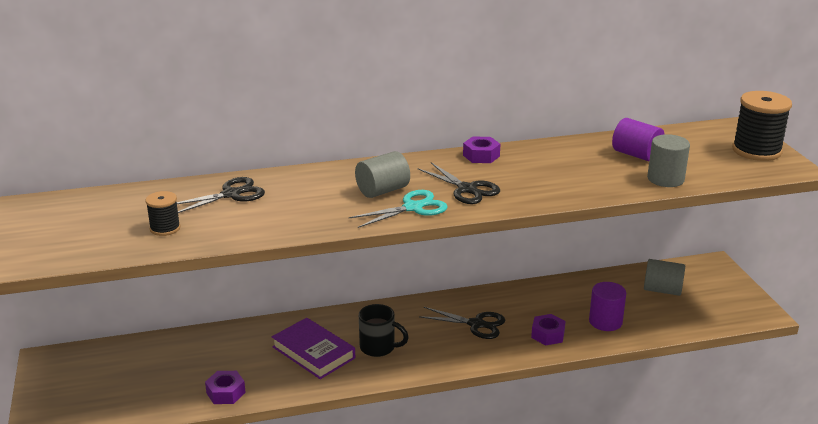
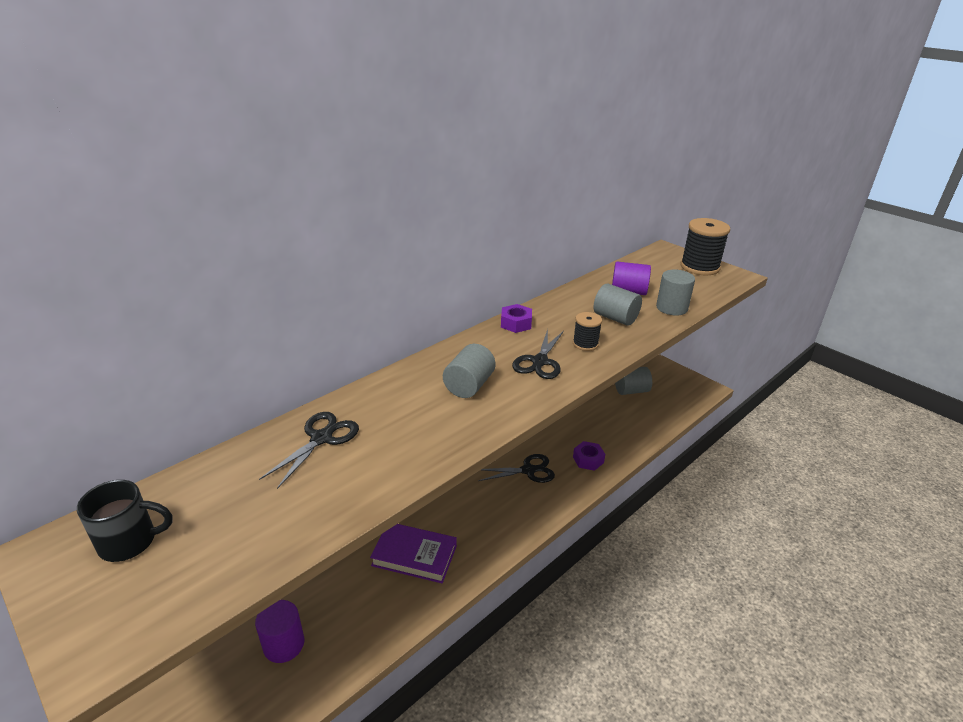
camera: 30 degrees left, 5 degrees up
(165, 228) = (283, 511): black spool -> black spool (585, 344)
(226, 393) = (362, 641): purple nut -> none
(378, 347) = (468, 526): black mug -> black mug (130, 542)
(413, 208) = (514, 396): turquoise scissors -> none
(467, 189) = (540, 362): black scissors -> black scissors turned 90 degrees clockwise
(589, 174) = (615, 318): none -> grey cylinder
(605, 322) = (617, 432): purple cylinder -> purple cylinder (284, 644)

